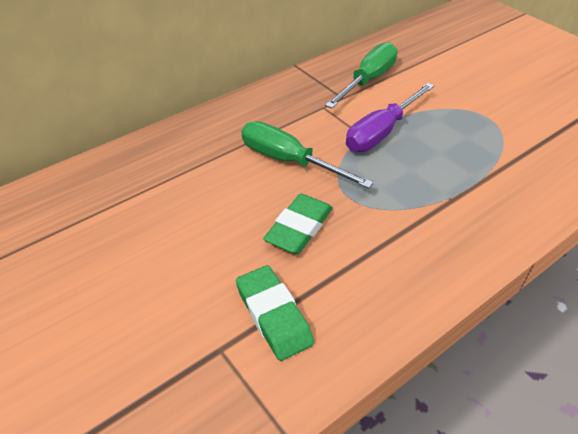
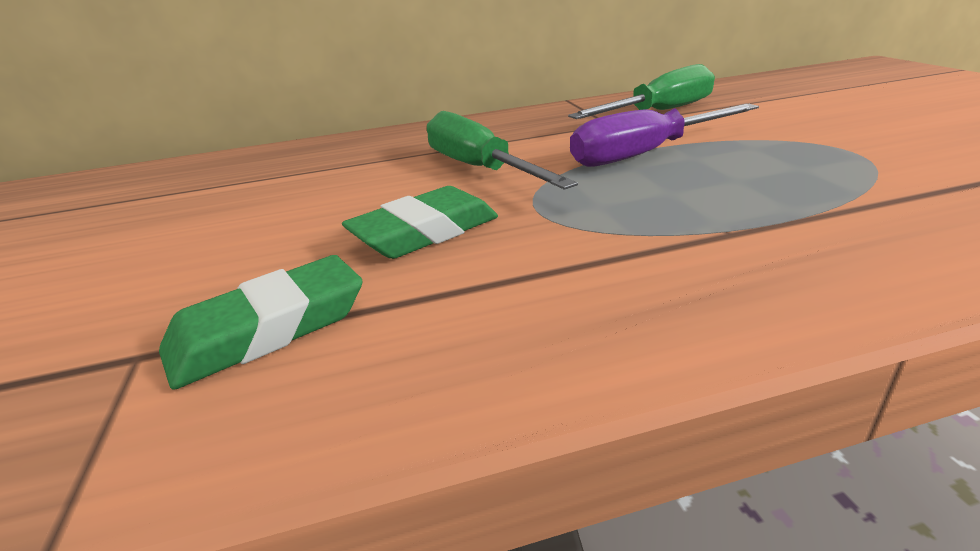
camera: 25 degrees right, 15 degrees down
(273, 316) = (268, 329): green eraser -> green eraser turned 60 degrees clockwise

